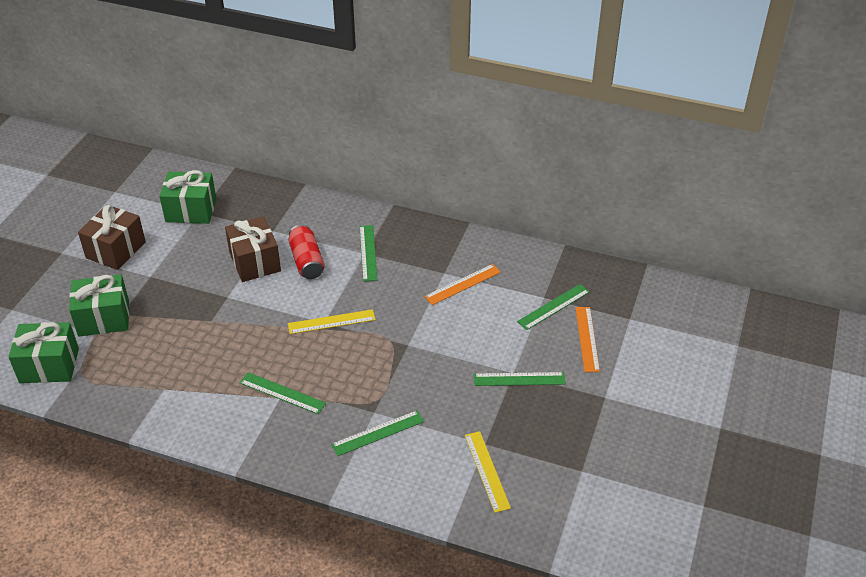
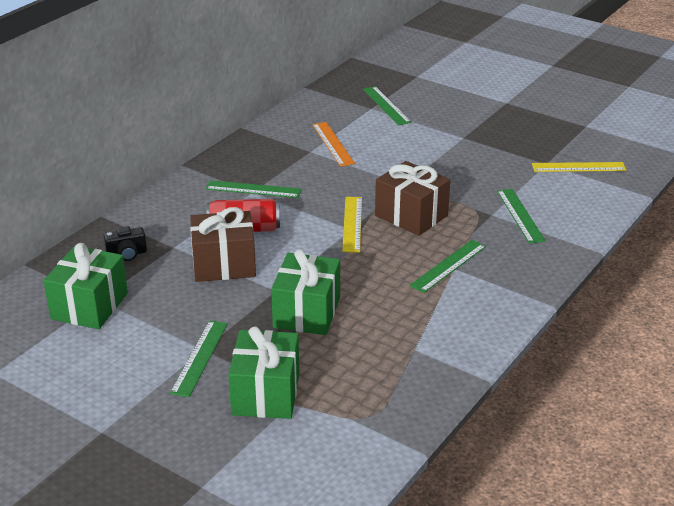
camera: 75 degrees left, 10 degrees down
(49, 366) = (337, 447): green gift -> green gift (307, 312)
(115, 250) = (130, 377): brown gift -> brown gift (411, 216)
(257, 210) = (127, 254): none -> black camera
(519, 379) = (473, 135): green ruler -> green ruler (200, 358)
(587, 339) = (434, 98): orange ruler -> none

